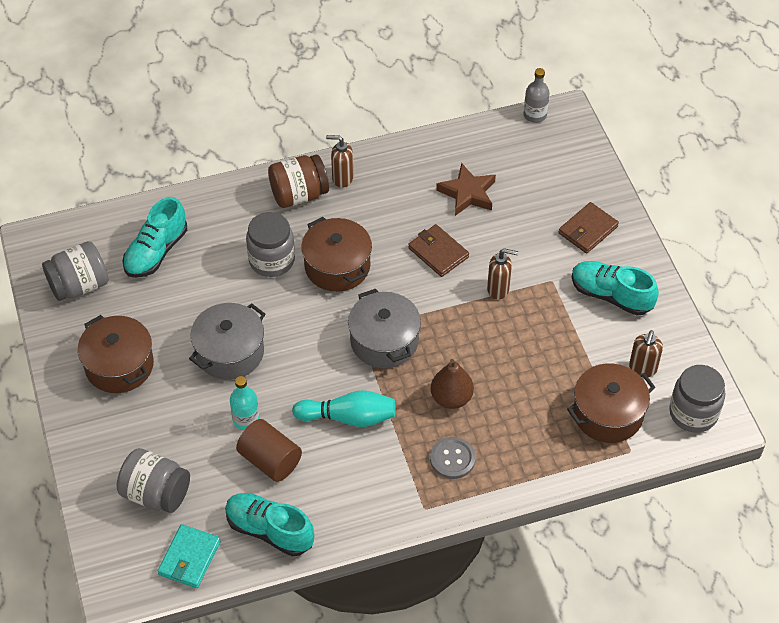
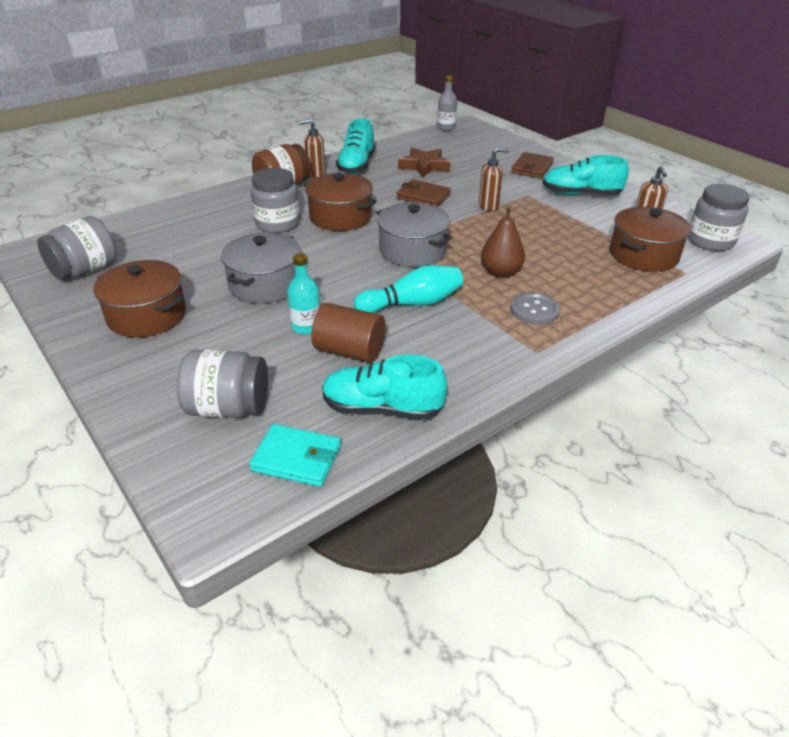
camera: 20 degrees left, 15 degrees down
(156, 252) = (161, 237): turquoise shoe -> turquoise shoe (356, 165)
(189, 558) = (296, 458): turquoise wallet -> turquoise wallet turned 75 degrees counterclockwise

